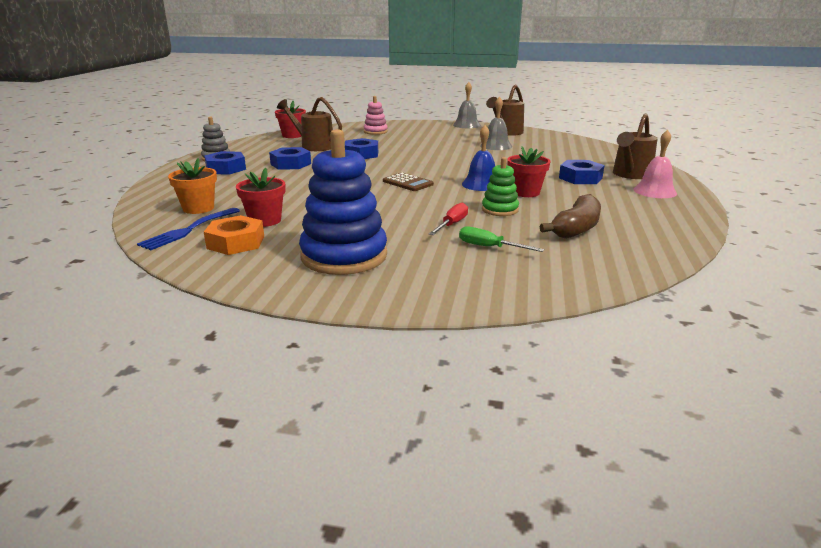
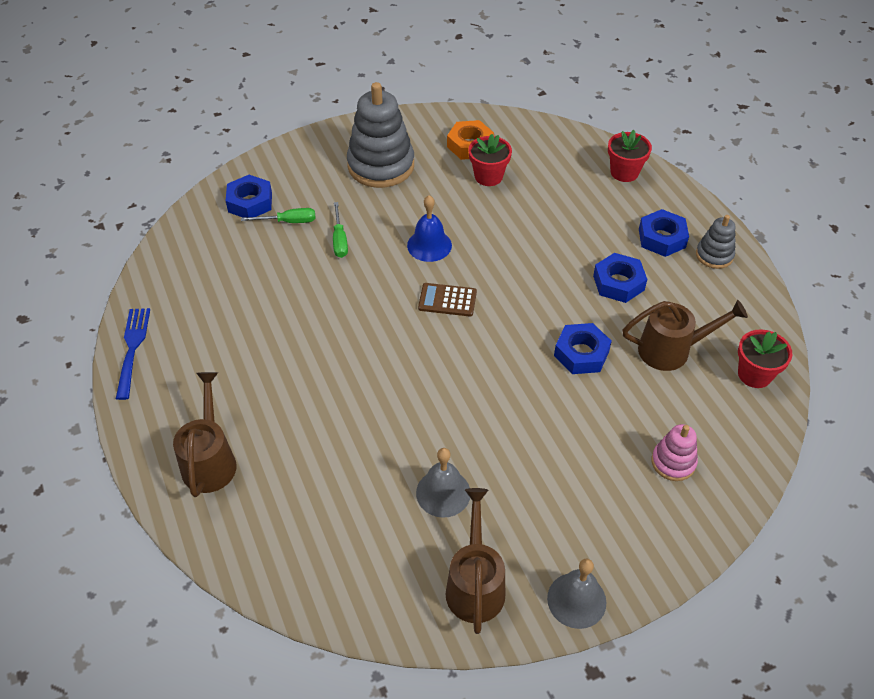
camera: 145 degrees right, 25 degrees up
(188, 230) = (523, 141): blue fork -> blue fork (132, 348)
(198, 208) = (563, 166): orange flower pot -> none
(344, 256) = (381, 165): blue stacking toy -> grey stacking toy
(452, 224) = (339, 240): red screwdriver -> green screwdriver
(481, 184) = (370, 335): blue bell -> blue bell (429, 245)
(500, 210) = (316, 286): green stacking toy -> none
(525, 192) = (312, 338): red flower pot -> red flower pot (624, 172)
(576, 228) = (232, 283): brown banana -> none
(580, 178) = (269, 414): blue nut -> blue nut (250, 202)
(655, 191) = (172, 414): pink bell -> none

